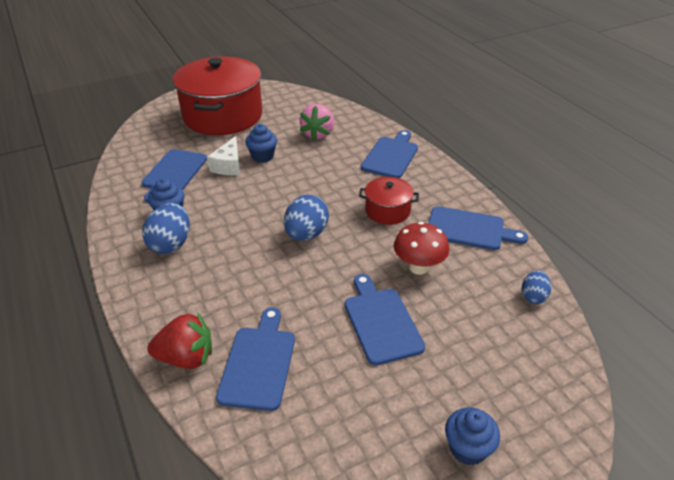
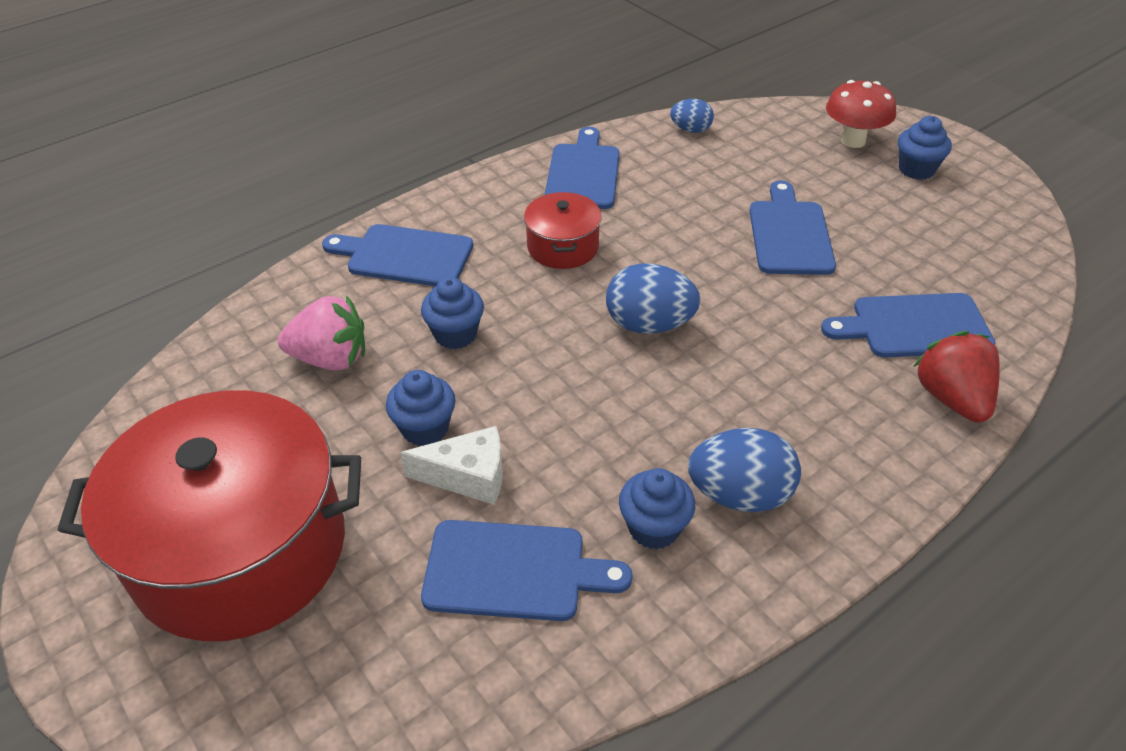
camera: 100 degrees left, 5 degrees up
(322, 168) = (455, 334): none -> blue cupcake
(381, 322) = (789, 234): blue cutting board -> blue cutting board turned 120 degrees clockwise
(418, 267) = (678, 211): red mushroom -> red mushroom (853, 141)

